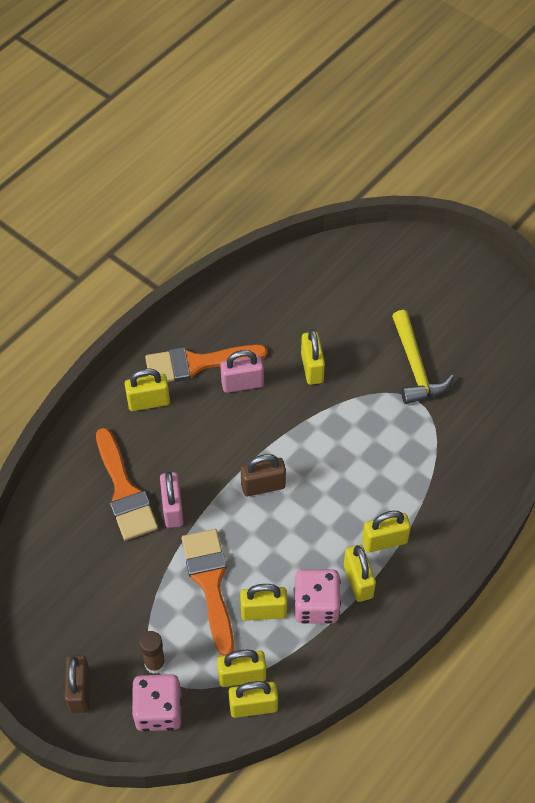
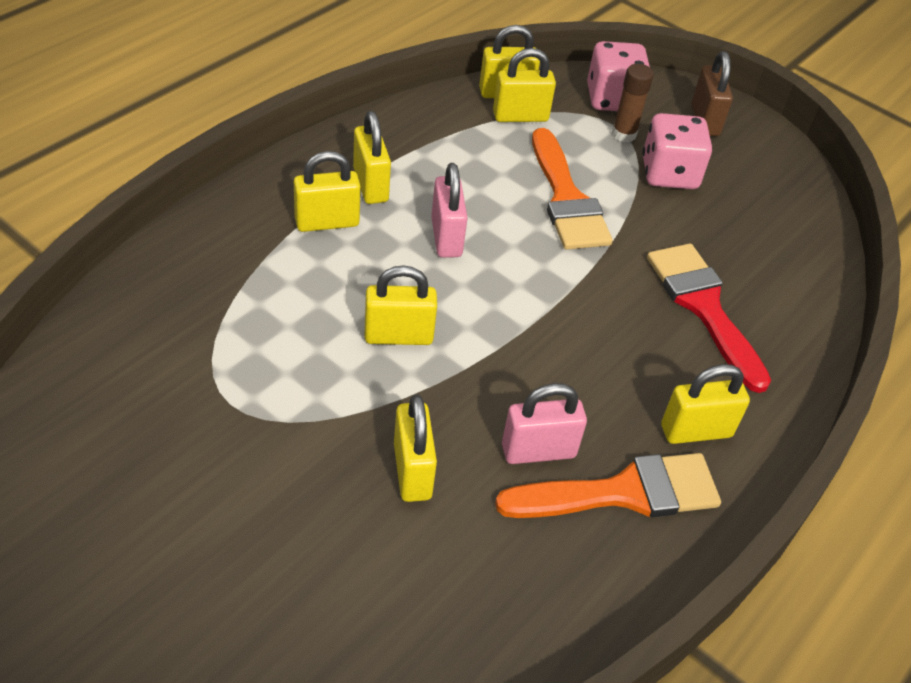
camera: 175 degrees right, 10 degrees down
(124, 491) = (703, 307): orange brush -> red brush
(172, 508) = (629, 281): pink padlock -> pink padlock (446, 237)
(263, 486) = (499, 299): brown padlock -> none
(263, 611) = (495, 167): yellow padlock -> yellow padlock (398, 336)
(316, 605) = (428, 167): pink dice -> pink dice (669, 174)
(415, 367) = (219, 461): yellow hammer -> none

